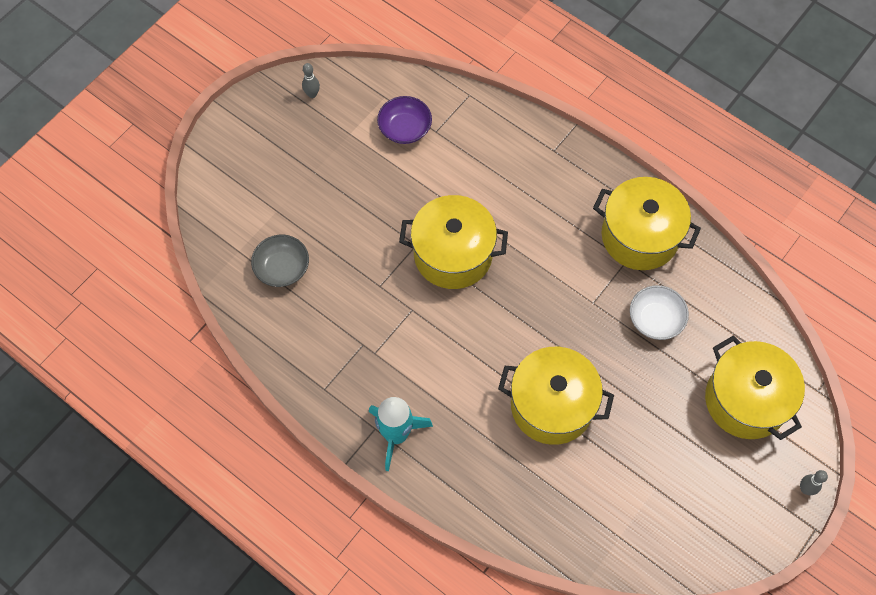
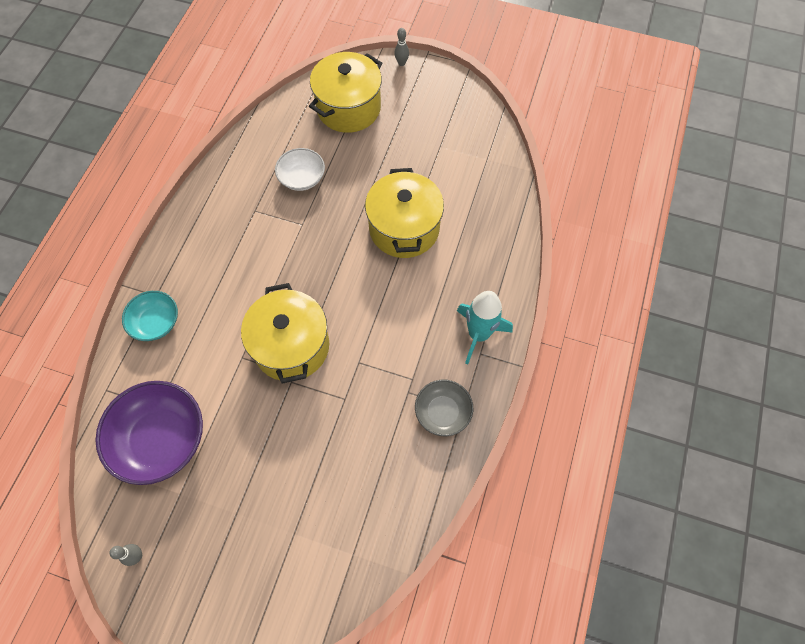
camera: 110 degrees left, 0 degrees up
(282, 268) = (357, 499): grey bowl -> grey bowl (443, 412)
(405, 128) = (161, 439): purple bowl -> purple bowl, size x1.74
(524, 145) = (156, 322): none -> turquoise bowl
(640, 236) = (228, 207): yellow pot -> none

